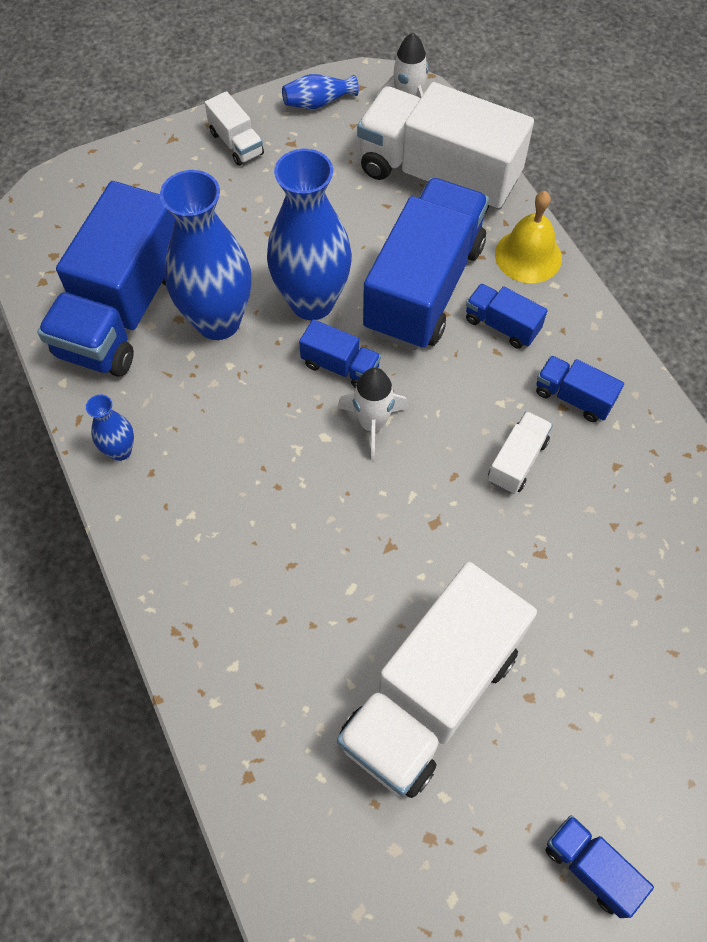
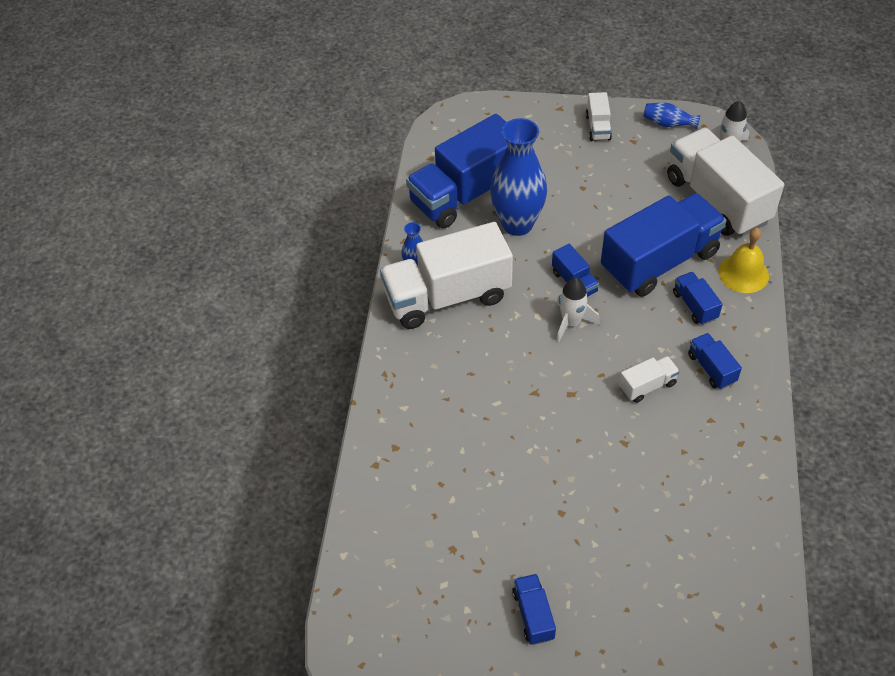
camera: 35 degrees right, 10 degrees down
(312, 302) = (582, 238): blue vase -> none
(430, 695) = (503, 480): white truck -> white truck (447, 296)

